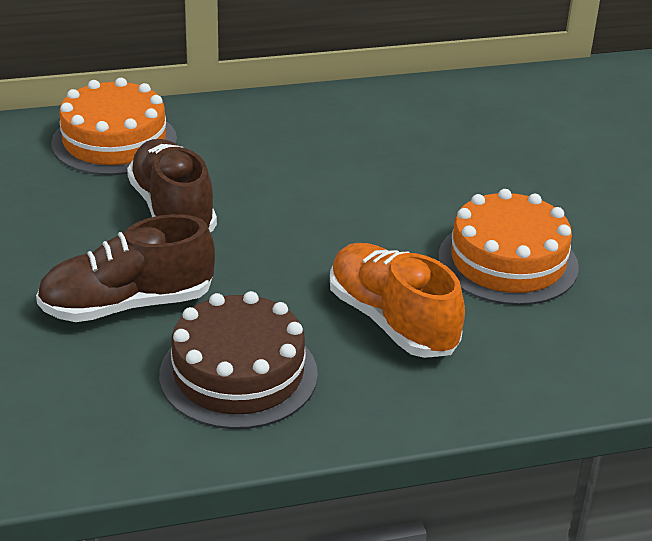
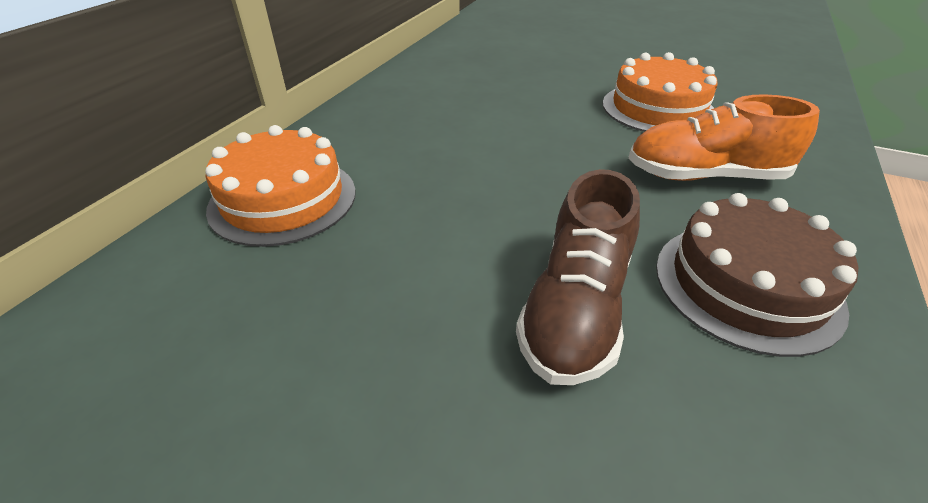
camera: 50 degrees left, 5 degrees up
(172, 211) = (440, 214): brown shoe -> none

